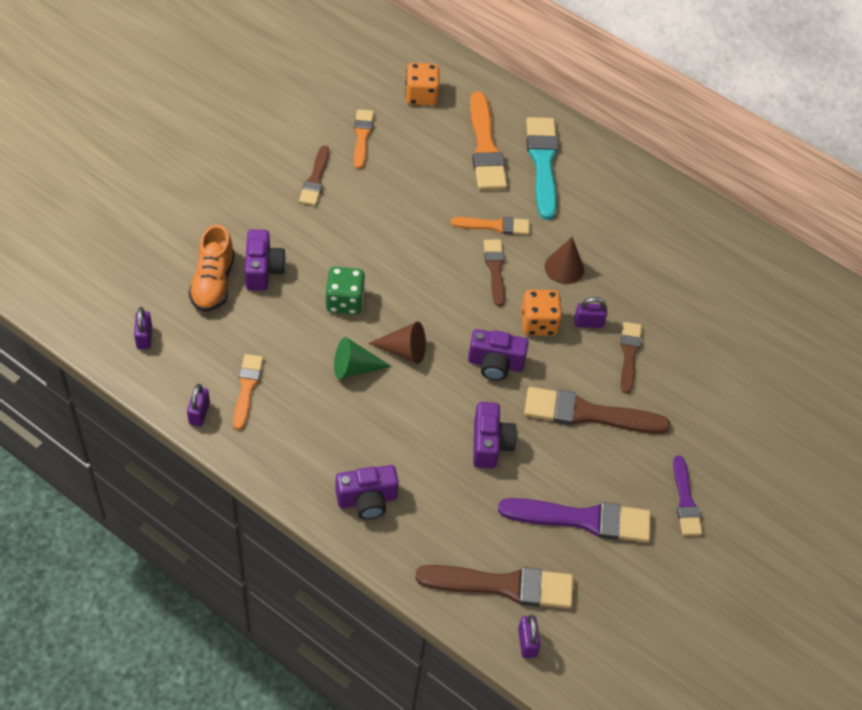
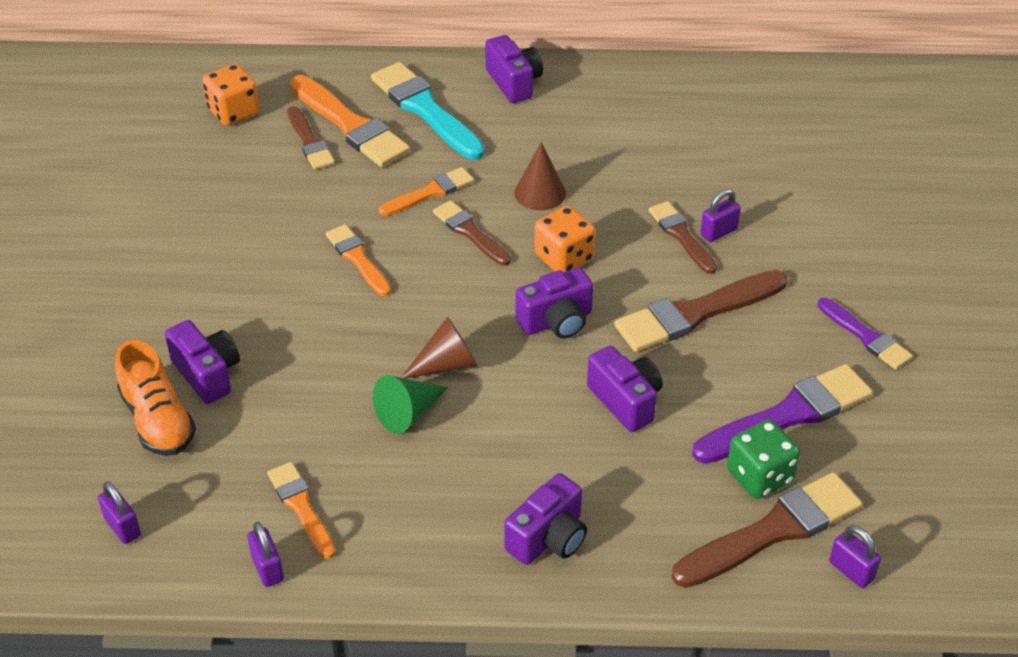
camera: 30 degrees left, 10 degrees down
(315, 179) = (186, 251): brown brush -> brown brush (310, 142)
(345, 301) = (334, 353): green dice -> green dice (760, 476)
(362, 136) = (202, 182): orange brush -> orange brush (357, 259)
(588, 323) = (613, 229): purple padlock -> purple padlock (718, 232)
(619, 176) = (514, 82): none -> purple camera

